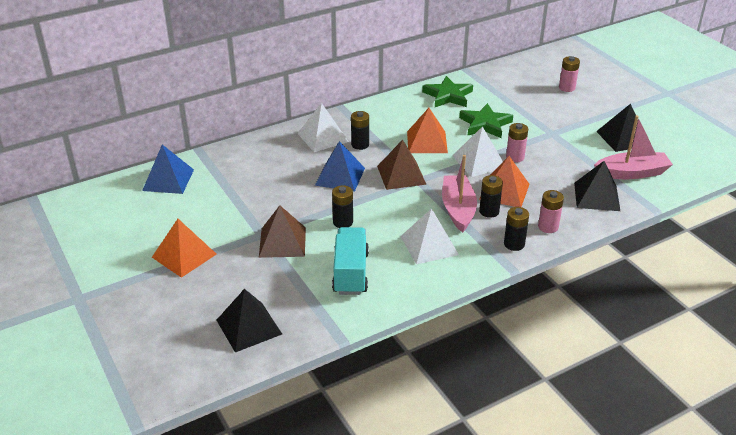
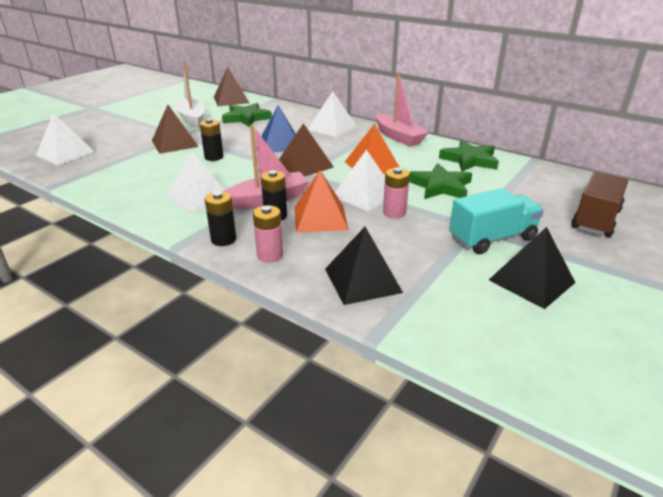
camera: 65 degrees right, 5 degrees down
(168, 180) = (231, 100): blue pyramid -> brown pyramid
(184, 255) = (145, 120): orange pyramid -> none
(210, 219) = (191, 118): none -> white boat
(245, 181) = (246, 118): none -> green star
(248, 327) = (65, 153): black pyramid -> white pyramid
(350, 273) = (142, 173): turquoise truck -> turquoise truck (492, 238)
(360, 145) = (336, 142): black battery -> none
(567, 88) = (595, 220): pink battery -> brown truck
(631, 173) = (448, 302): pink boat -> pink boat (398, 137)

